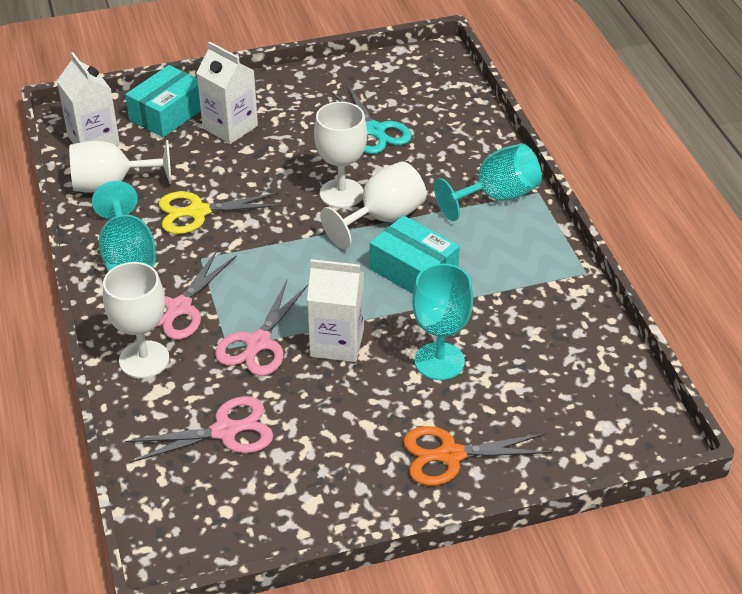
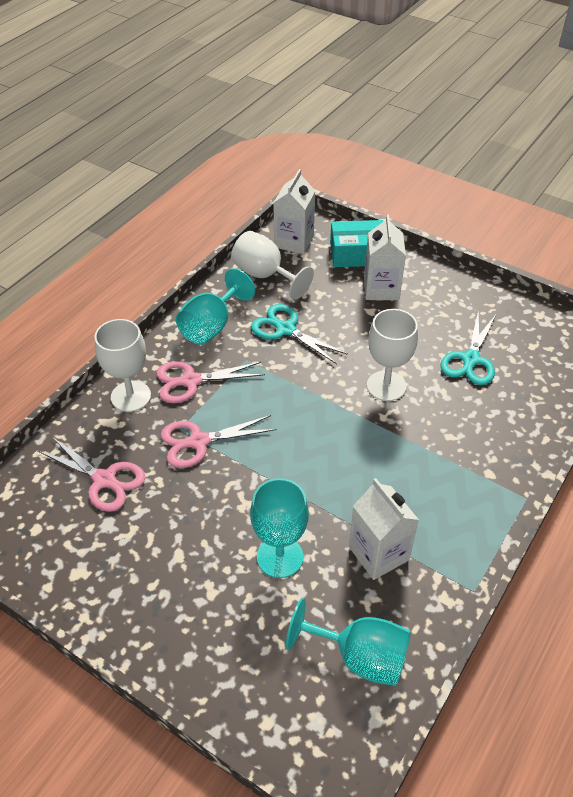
camera: 50 degrees right, 5 degrees up
(198, 212) = (286, 329): yellow scissors -> turquoise scissors
(337, 343) = (239, 483): white carton -> white carton (378, 553)
(382, 218) = (388, 425): white goblet -> none
(413, 271) = (355, 478): turquoise box -> none
(451, 455) = (192, 629): orange scissors -> none
(496, 197) = (489, 475): turquoise goblet -> turquoise goblet (360, 657)

